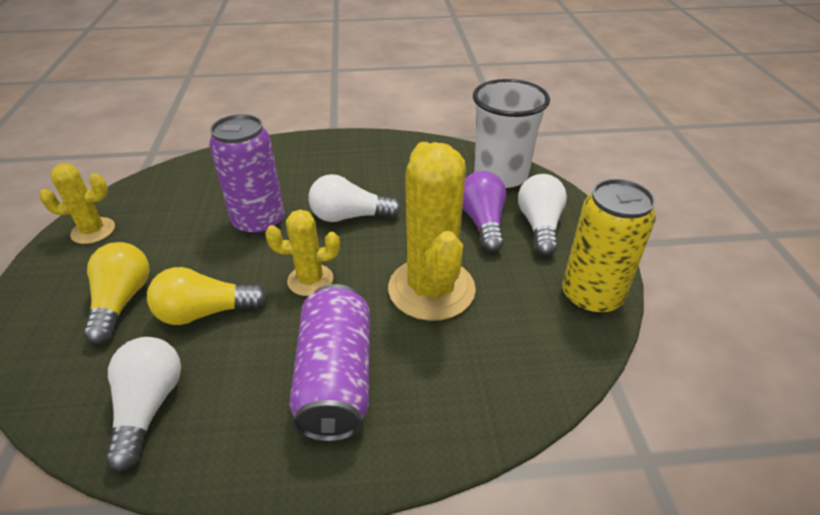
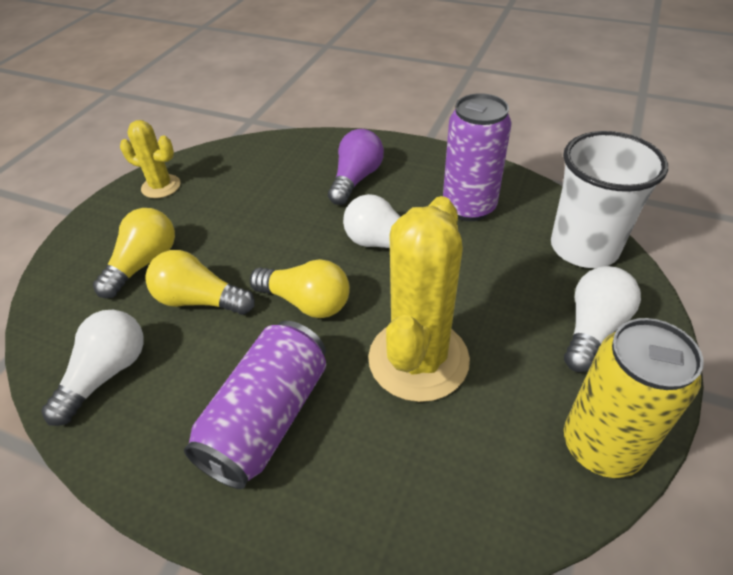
camera: 30 degrees right, 5 degrees up
(259, 222) = (297, 223): purple can -> purple can (469, 207)
(310, 280) = (306, 302): yellow cactus -> yellow light bulb
(483, 222) = (525, 300): purple light bulb -> purple light bulb (356, 179)

